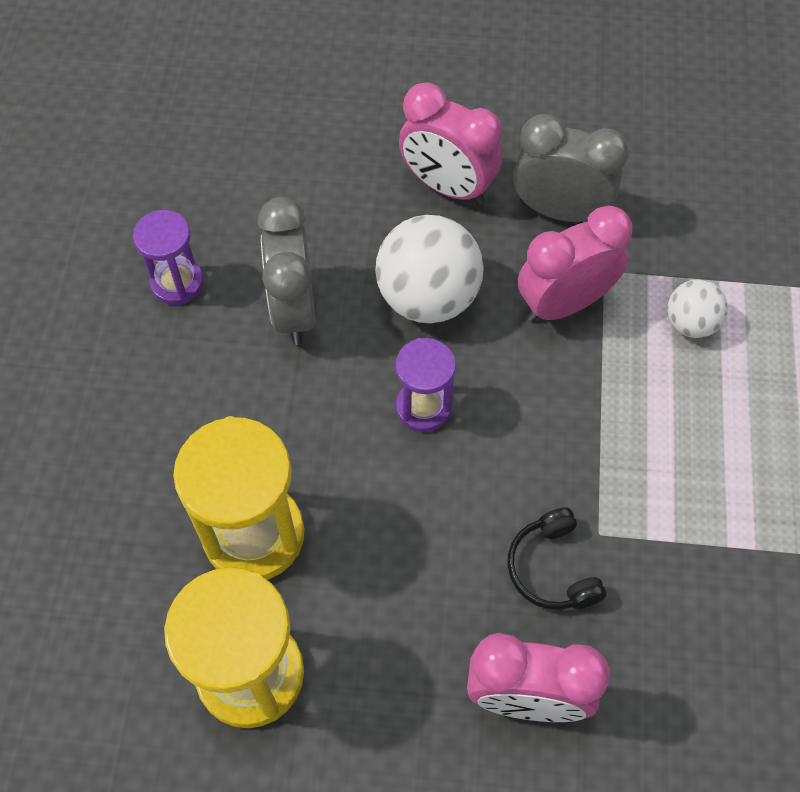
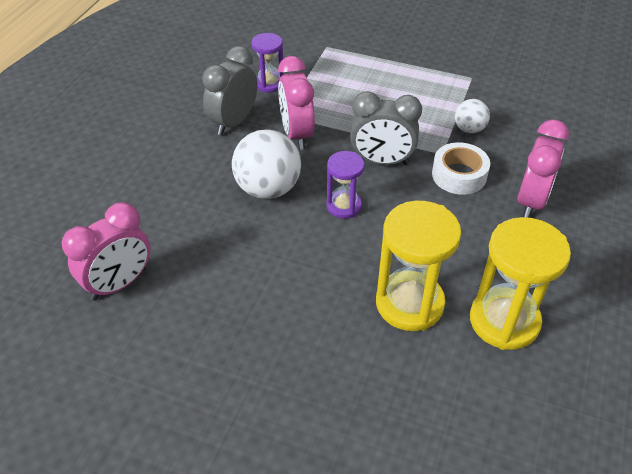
camera: 75 degrees left, 15 degrees down
(177, 283) = (198, 316): purple hourglass -> purple hourglass (269, 83)
(293, 309) = (249, 254): grey clock -> grey clock (381, 161)
(447, 186) = (191, 164): pink clock -> pink clock (119, 284)
(552, 568) = (459, 175): black headphones -> white tape
(690, 323) = (328, 93): white ball -> white ball (469, 129)

